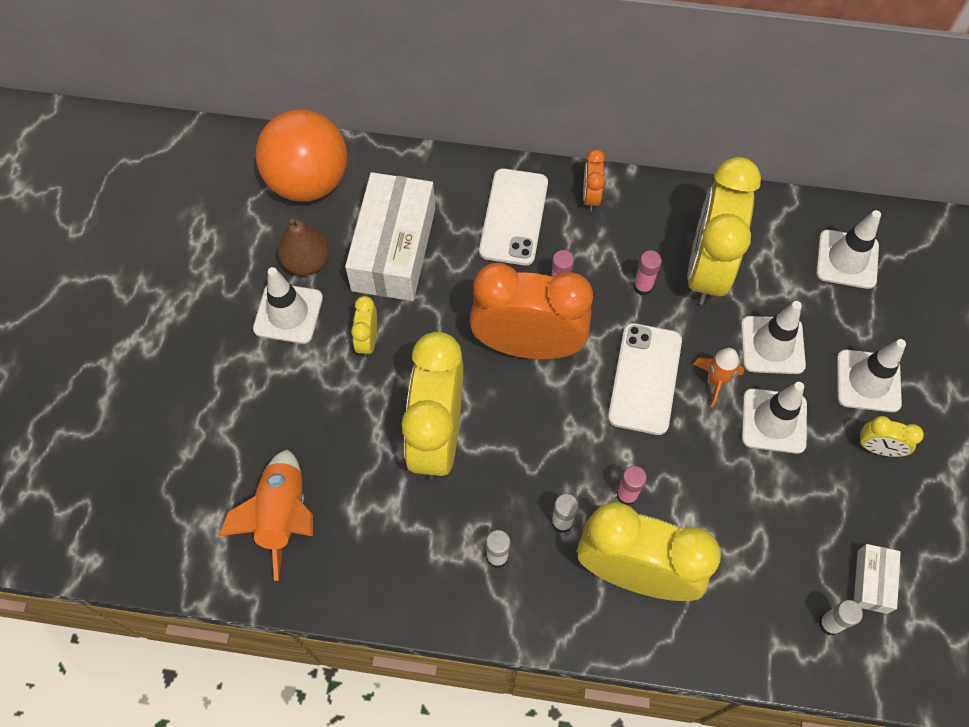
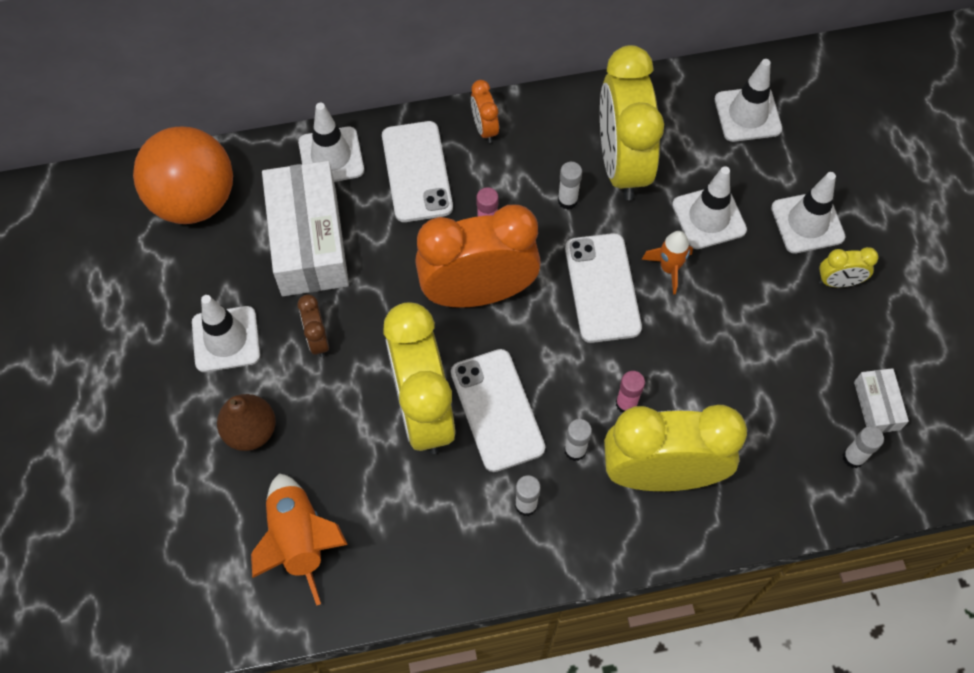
camera: 20 degrees left, 0 degrees up
(307, 262) = (225, 281): brown pear -> brown pear (250, 431)
(367, 340) = (317, 339): yellow clock -> brown clock
(504, 459) = (497, 410): none -> white phone
(643, 287) = (567, 200): pink glue stick -> white glue stick
(774, 421) = (736, 288): white traffic cone -> white traffic cone (331, 156)

